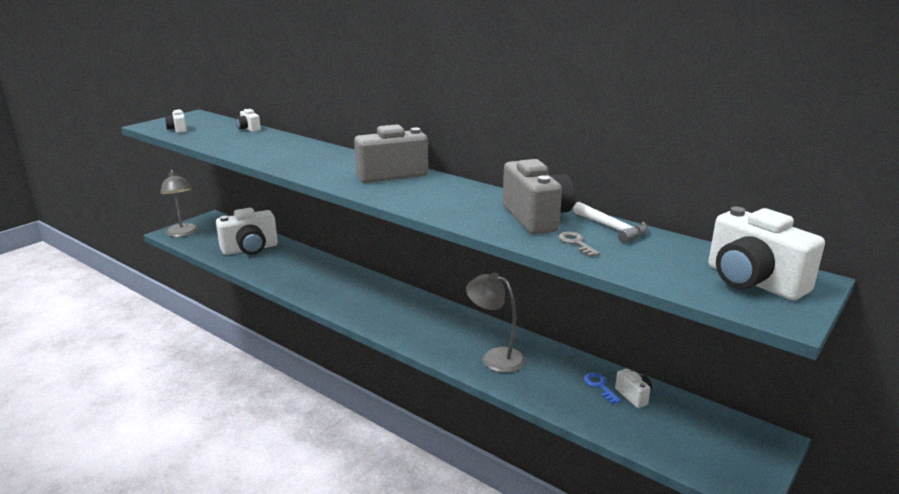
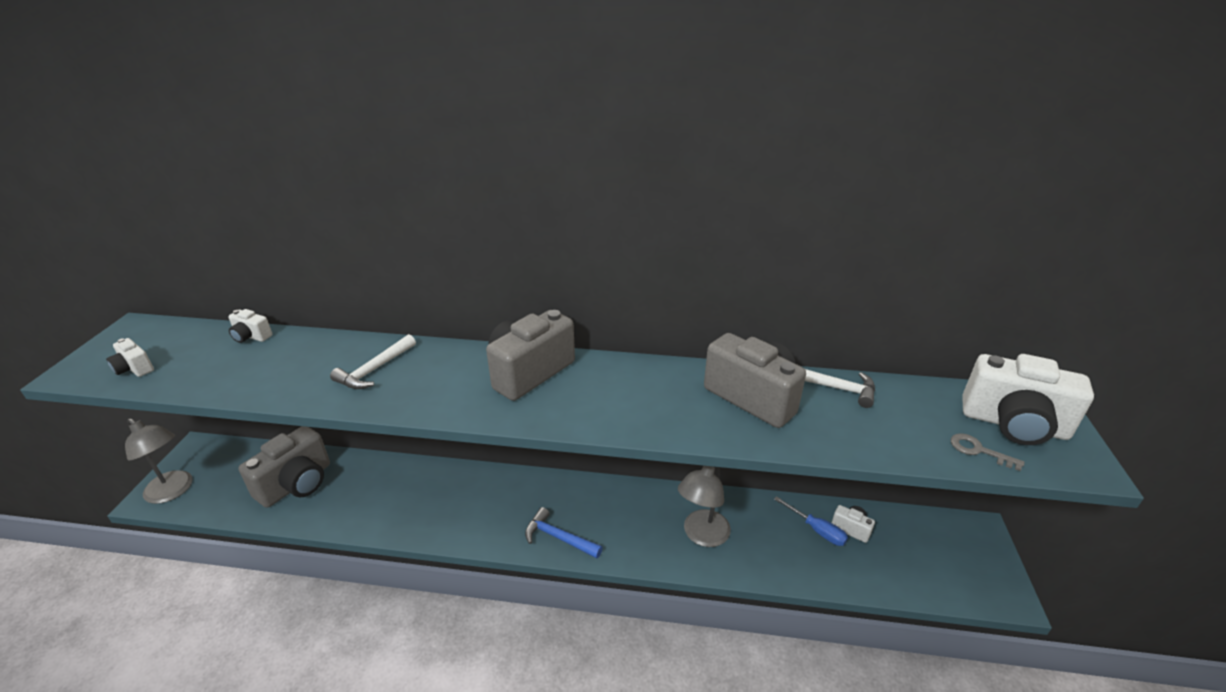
camera: 30 degrees left, 10 degrees up
(250, 249) = (297, 484): white camera -> grey camera
(299, 154) = (375, 370): none -> white hammer
(386, 324) = (559, 538): none -> blue hammer
(495, 357) = (701, 535): grey lamp -> grey lamp turned 60 degrees counterclockwise
(576, 243) = (829, 425): grey key -> grey key (978, 451)
(599, 386) = (816, 530): blue key -> blue screwdriver

